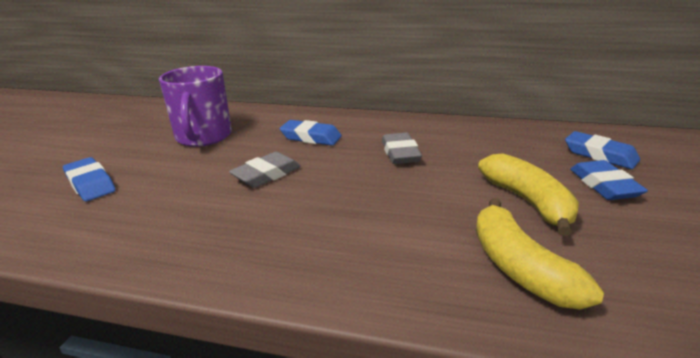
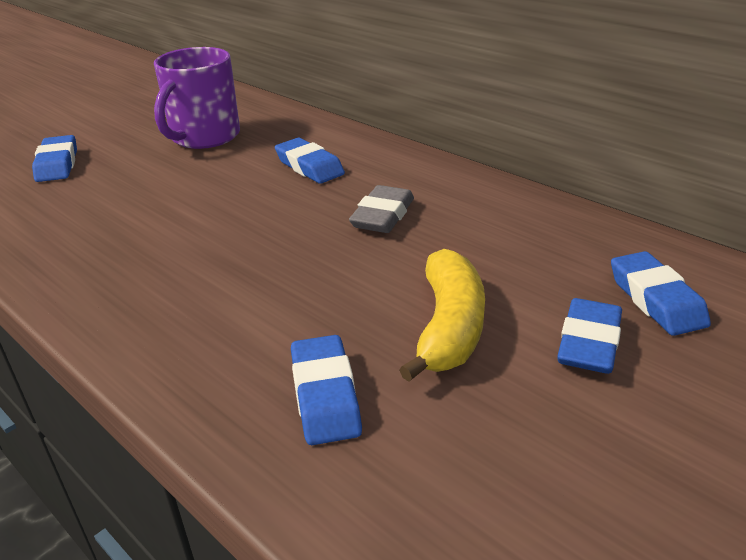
camera: 30 degrees right, 5 degrees up
(266, 175) = (211, 200): grey eraser -> none
(519, 267) = (325, 395): yellow banana -> blue eraser

